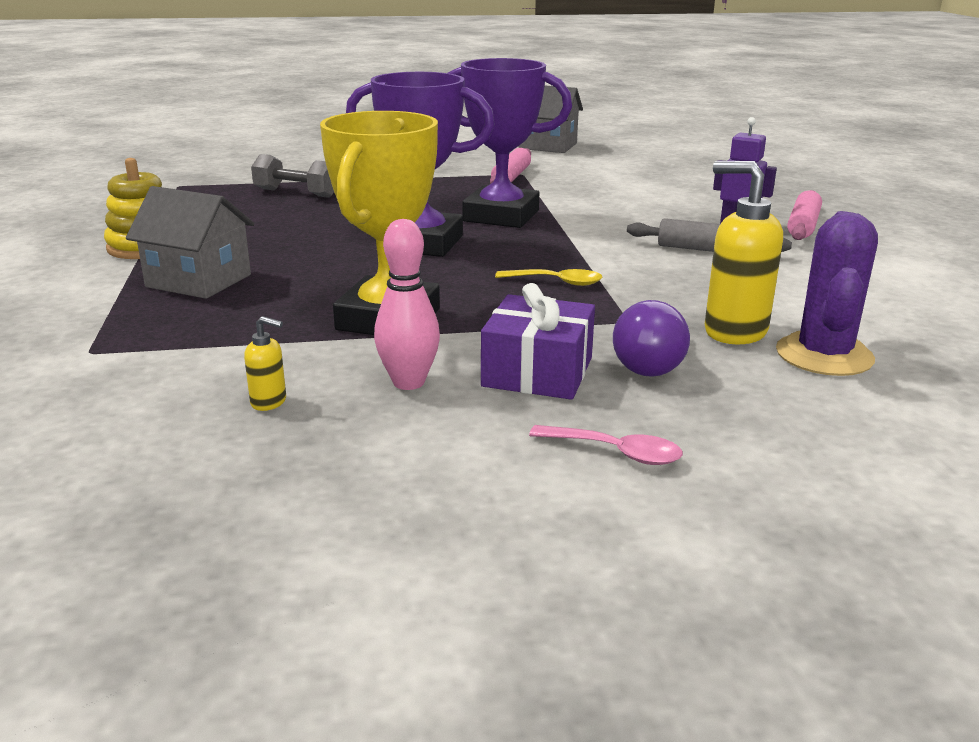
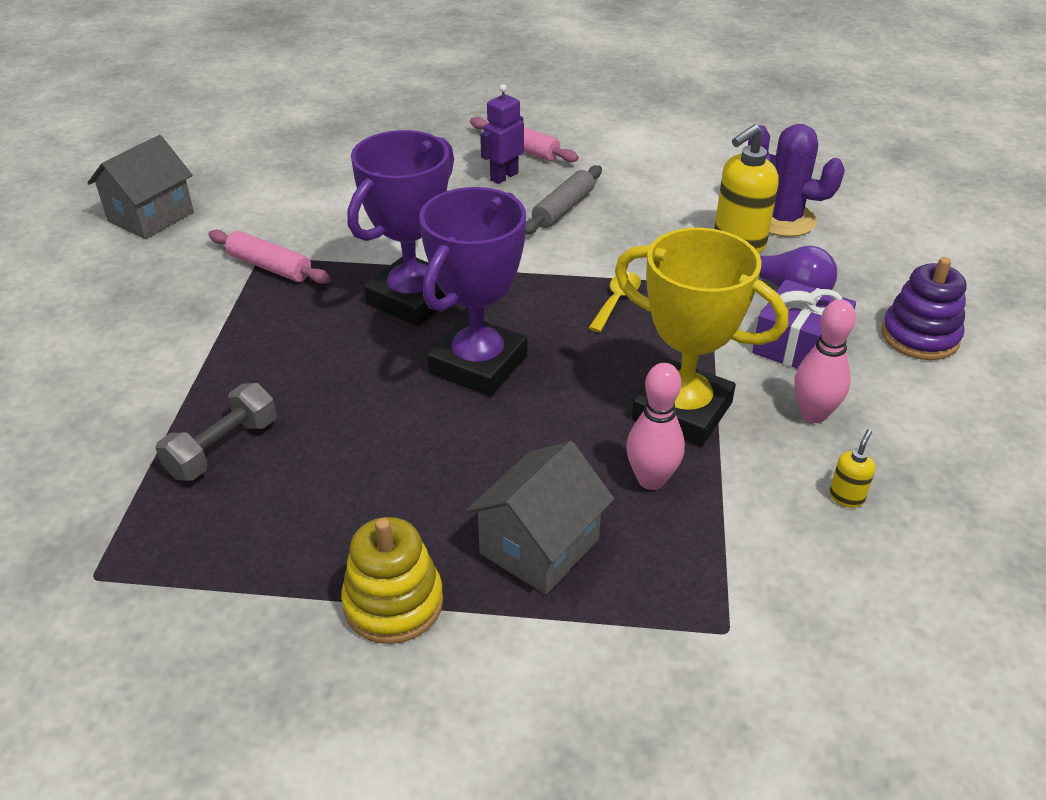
camera: 75 degrees left, 15 degrees up
(283, 312) = (651, 480): none -> pink bowling pin
(615, 452) = (919, 336): pink spoon -> purple stacking toy

